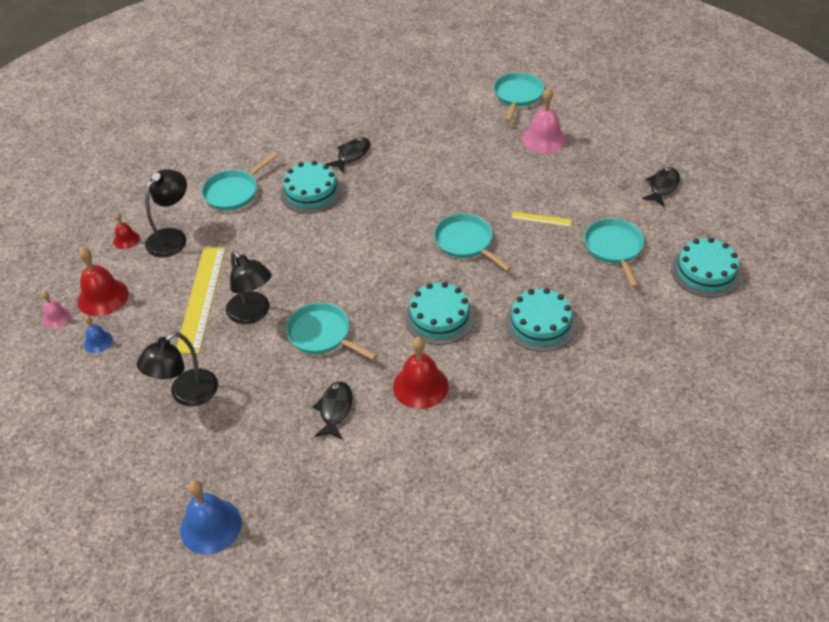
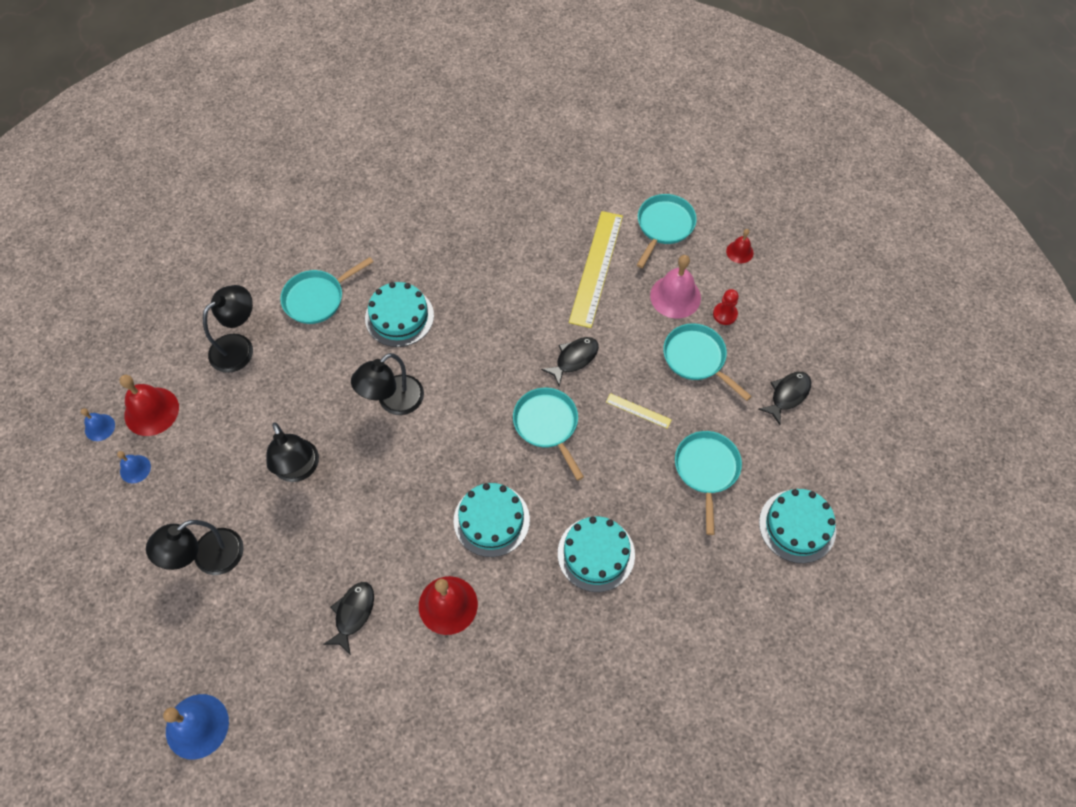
camera: 10 degrees right, 15 degrees up
(56, 317) = (100, 427): pink bell -> blue bell
(126, 239) = (191, 339): red bell -> red bell (739, 252)
(201, 298) = (251, 437): yellow ruler -> yellow ruler (596, 268)
(322, 334) = (364, 514): turquoise pan -> turquoise pan (697, 358)
(324, 251) = (393, 402): none -> black lamp
(352, 155) = (456, 273): black fish -> black fish (574, 359)
(589, 143) = (725, 314): none -> red pawn

